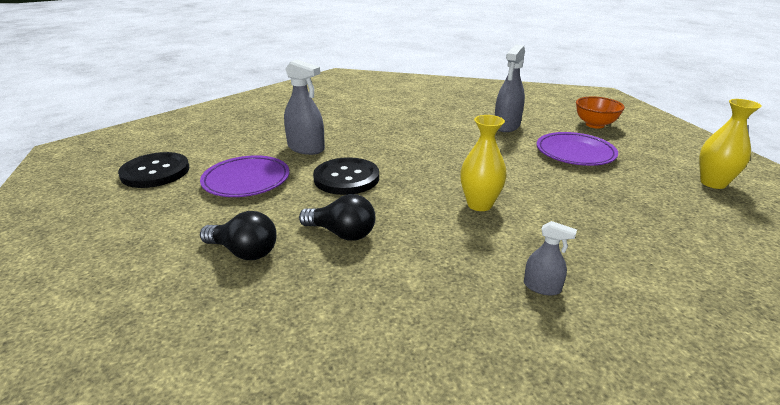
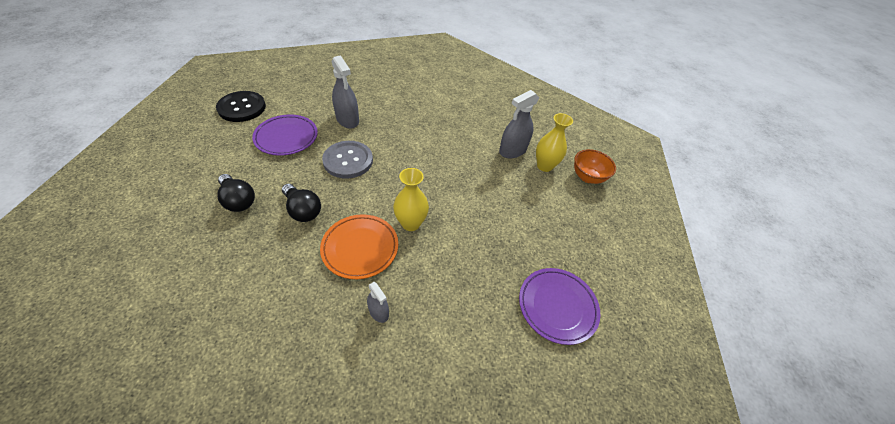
camera: 20 degrees right, 20 degrees up
(346, 178) = (348, 160): black button -> grey button
(451, 242) = (360, 248): none -> orange plate
(575, 153) = (535, 202): purple plate -> purple plate (557, 306)
(713, 183) = (612, 281): yellow vase -> yellow vase (544, 166)

